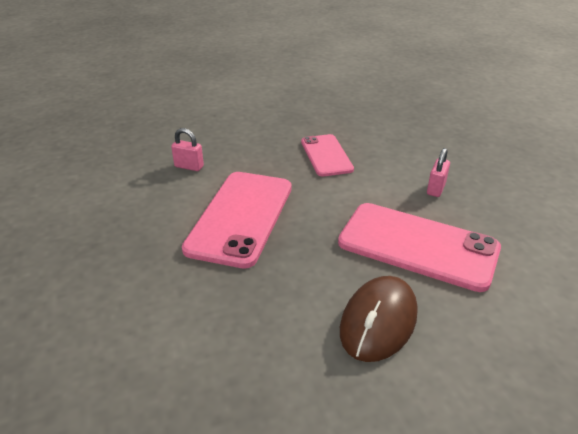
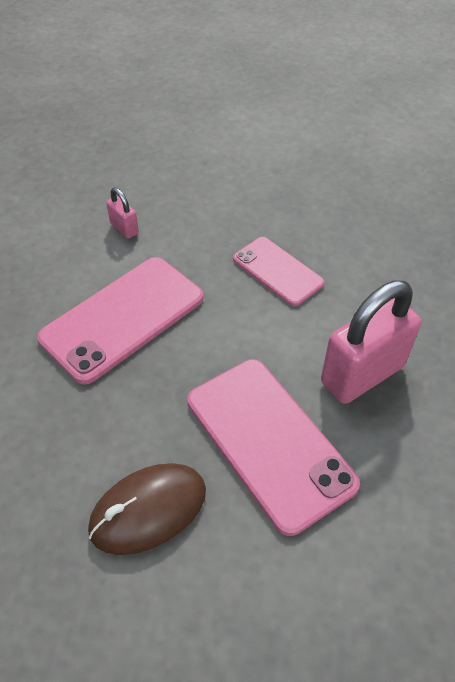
camera: 30 degrees right, 15 degrees up
(326, 155) = (277, 271): pink phone -> pink phone turned 60 degrees counterclockwise
(436, 189) = (362, 374): pink padlock -> pink padlock, size x2.19

